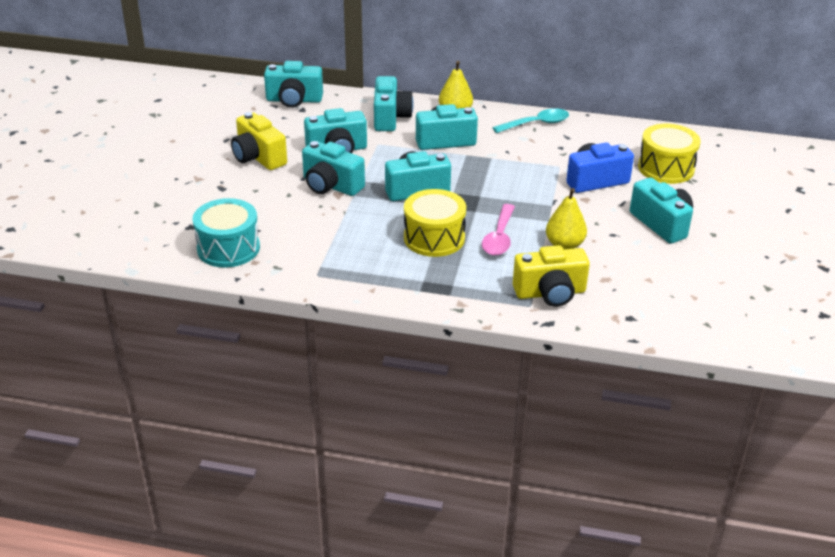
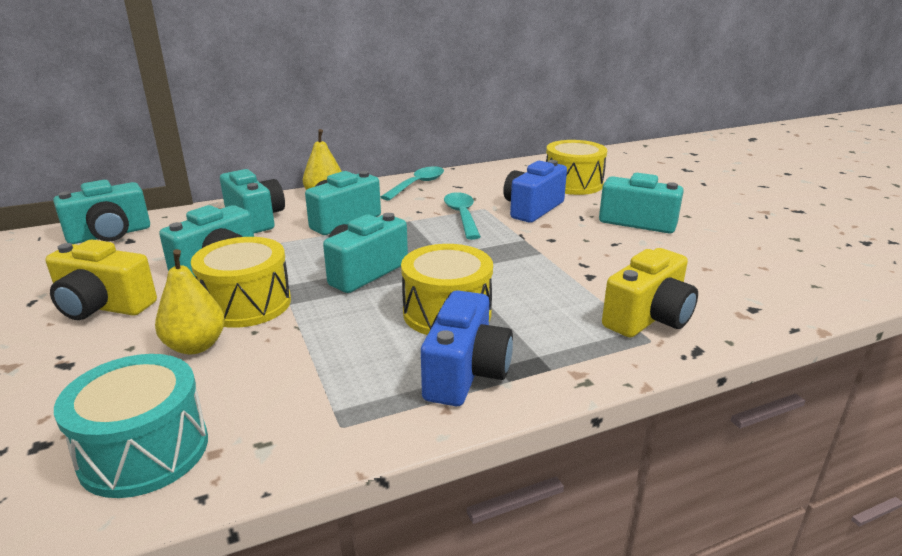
camera: 35 degrees left, 10 degrees down
(331, 186) = (246, 304): turquoise camera -> yellow drum
(402, 277) = (466, 373): none -> blue camera
(499, 237) = (517, 285): pink spoon -> none
(533, 167) = (462, 216): none -> turquoise spoon
(564, 245) = (588, 268): yellow pear -> yellow pear (195, 346)

